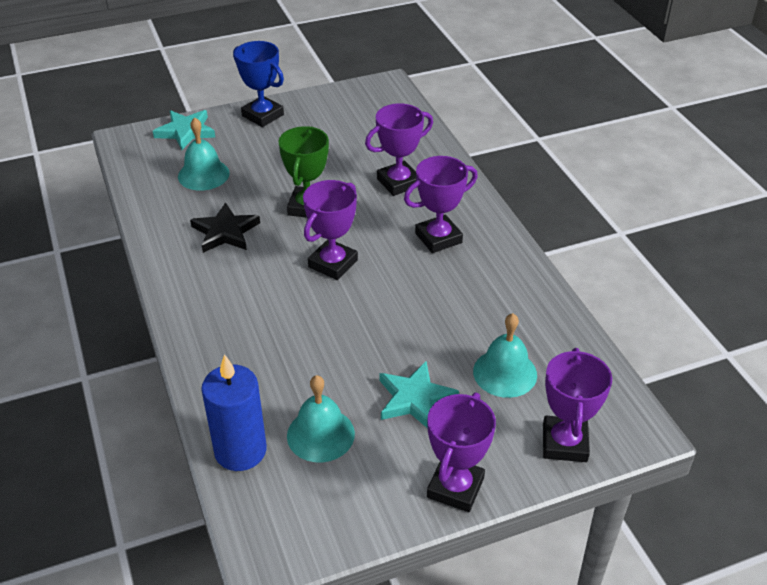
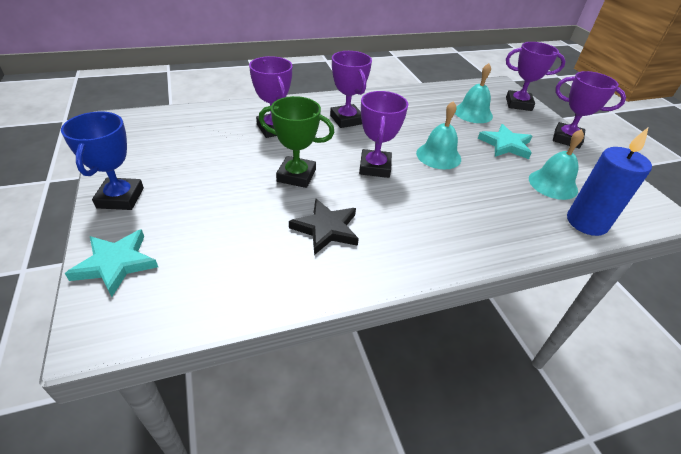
camera: 90 degrees left, 0 degrees up
(203, 174) = (219, 246): turquoise bell -> turquoise bell (438, 156)
(262, 115) = (120, 198): blue trophy -> blue trophy turned 45 degrees counterclockwise
(333, 264) = (375, 167): purple trophy -> purple trophy turned 60 degrees clockwise

